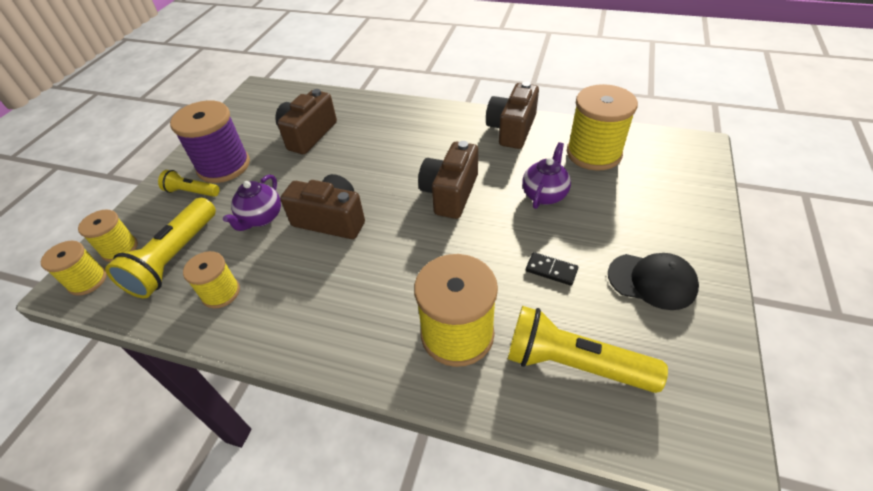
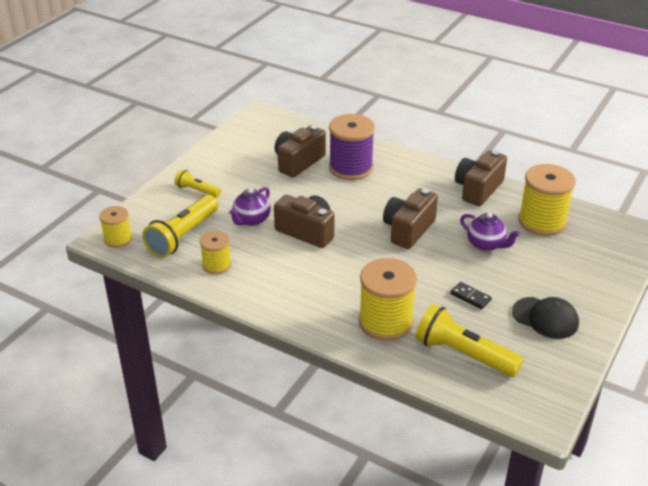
camera: 10 degrees right, 10 degrees down
(120, 249) = (141, 222): yellow spool -> none
(224, 166) = (224, 175): purple spool -> purple spool (351, 168)
(544, 194) = (486, 245): purple teapot -> purple teapot turned 90 degrees clockwise

